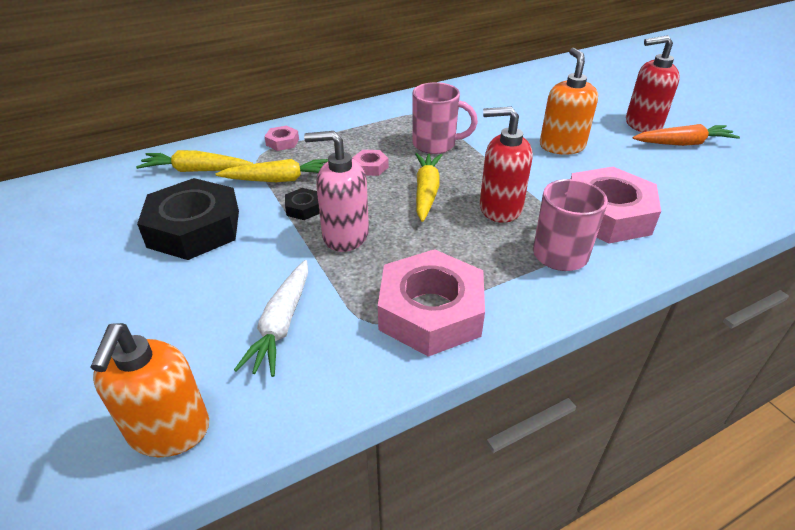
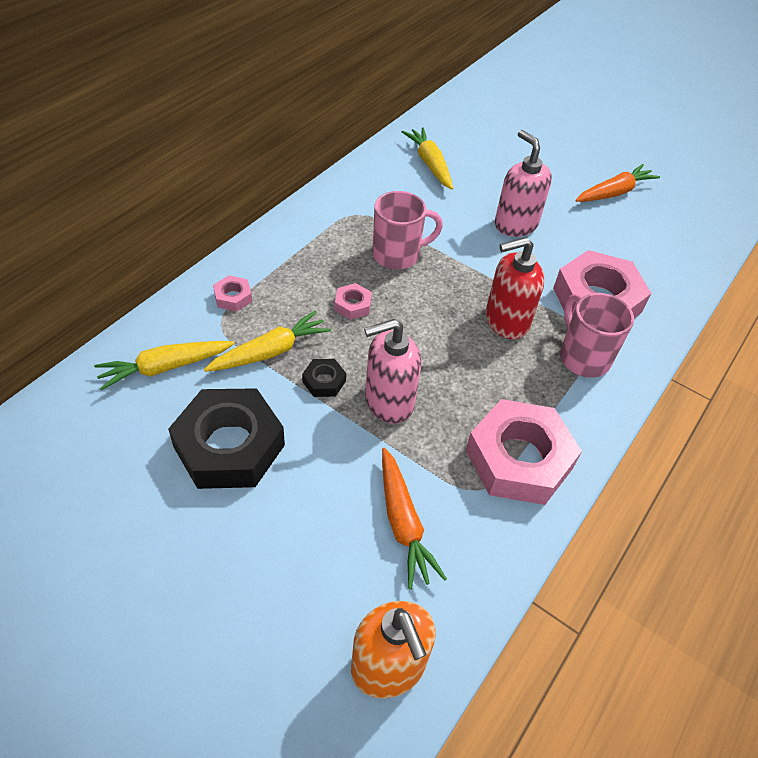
camera: 30 degrees left, 10 degrees up
(281, 324) = (403, 523): white carrot -> orange carrot
(426, 192) = (428, 322): yellow carrot -> yellow carrot (430, 164)
(562, 146) = (515, 224): orange soap dispenser -> pink soap dispenser
(642, 124) = (569, 176): red soap dispenser -> none

